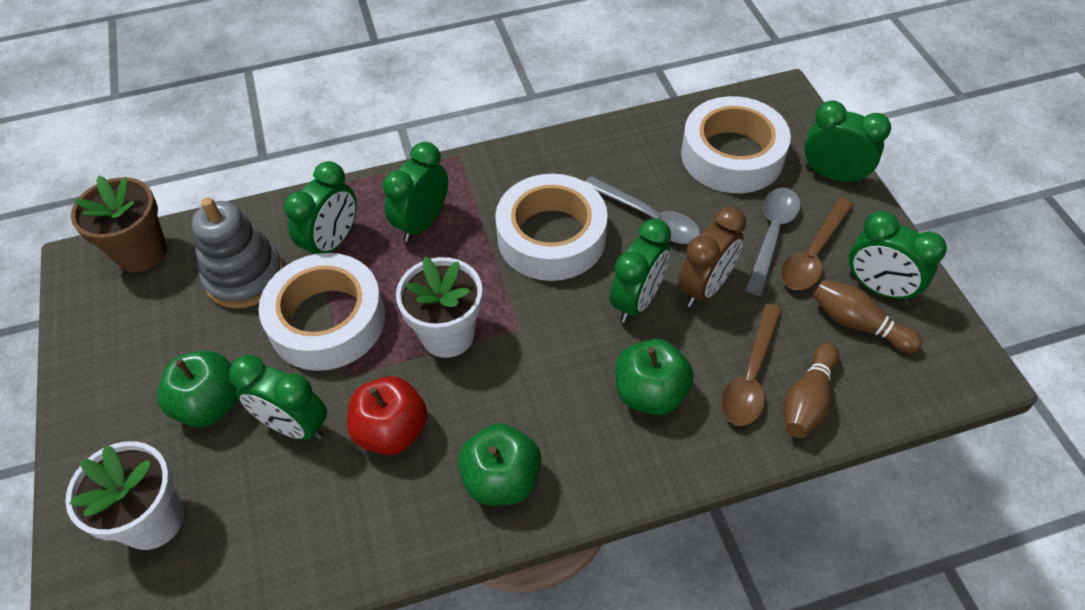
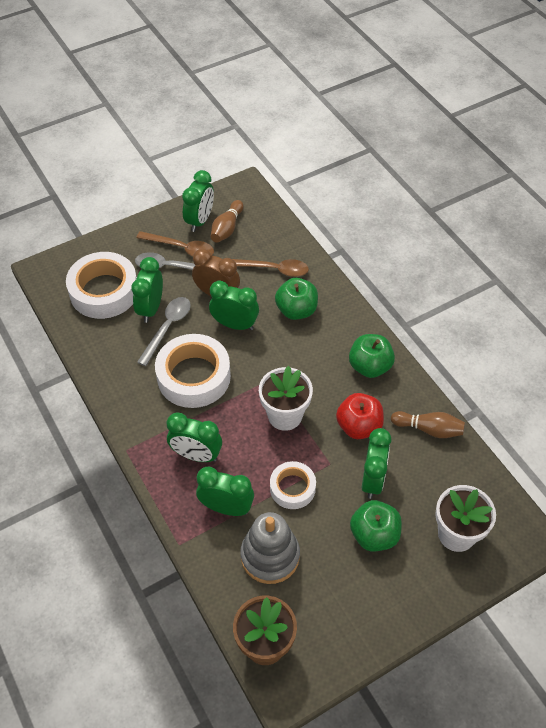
camera: 105 degrees left, 0 degrees up
(327, 320) = (292, 488): white tape -> white tape, size x0.57
(807, 400) = (281, 246): brown bowling pin -> brown bowling pin (429, 429)
(833, 175) = (115, 242): green clock -> green clock (151, 308)

